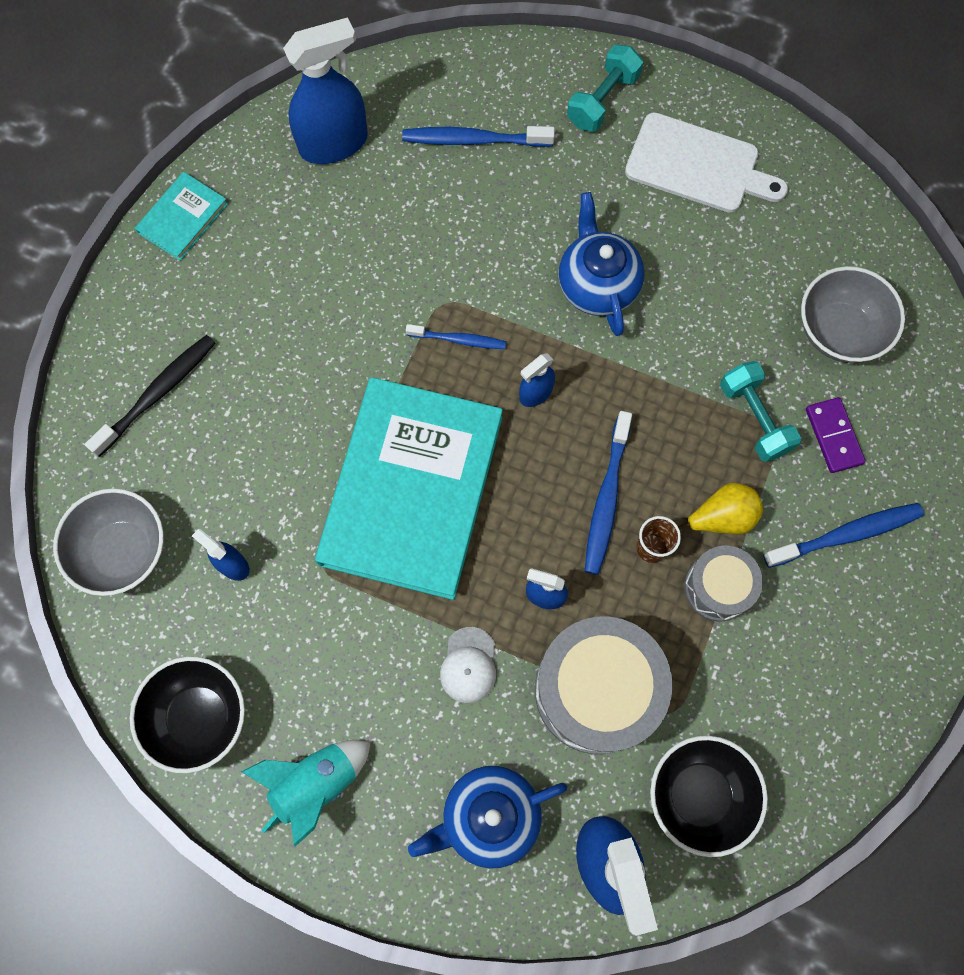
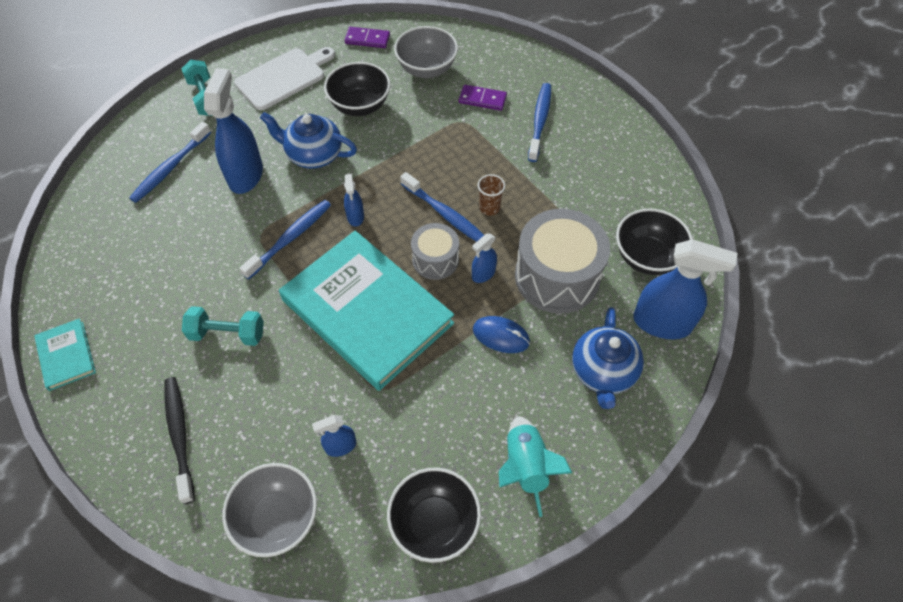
camera: 60 degrees left, 15 degrees down
(334, 143) = (101, 240): blue spray bottle -> blue spray bottle (246, 175)
(458, 340) = (290, 238): blue toothbrush -> blue toothbrush, size x1.59
(469, 665) = (501, 336): white cap -> blue mouse
(714, 288) = (360, 106): none -> black bowl
(718, 587) = (533, 189): grey drum -> grey drum (435, 260)
(721, 517) = (494, 168): yellow pear -> none
(754, 418) = (448, 126): turquoise dumbbell -> turquoise dumbbell (227, 334)
(839, 222) = (367, 39): none -> purple domino

